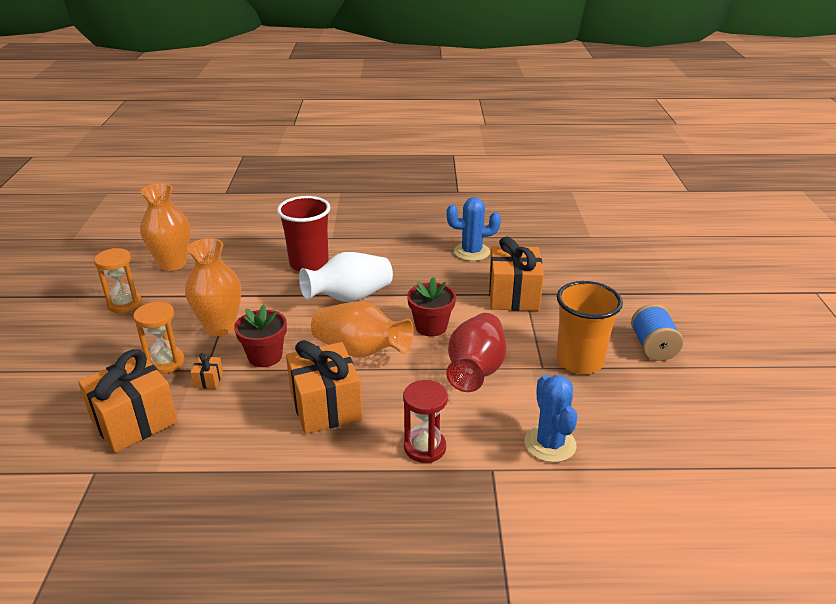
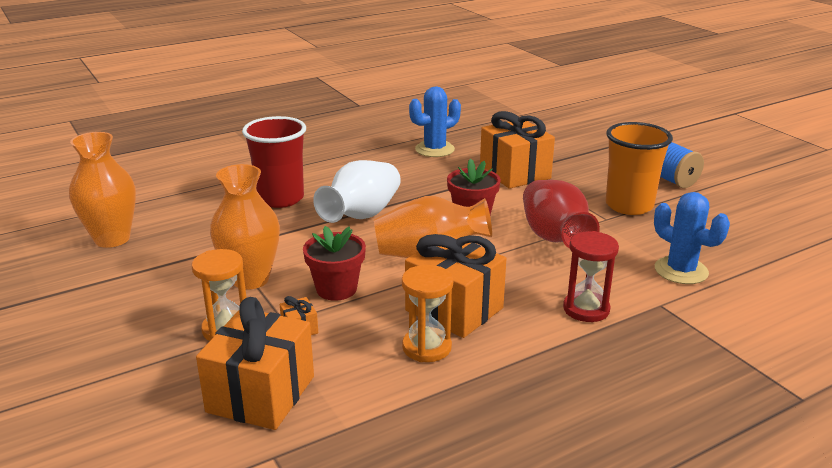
camera: 30 degrees left, 5 degrees down
(124, 304) = (98, 292): orange hourglass -> orange hourglass (426, 347)

